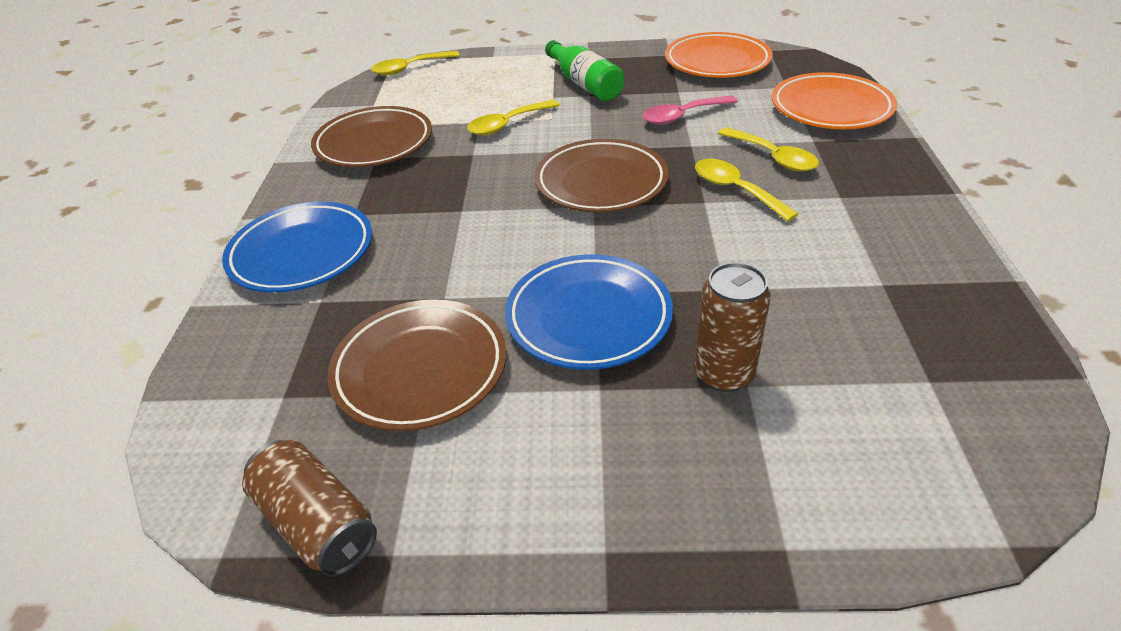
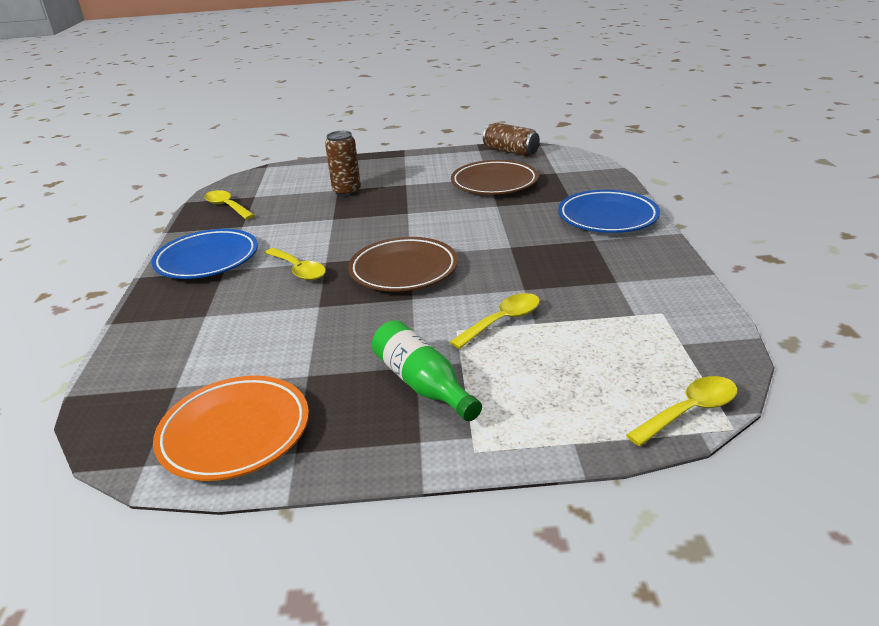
camera: 175 degrees right, 10 degrees down
(374, 143) = (631, 294): brown plate -> none
(588, 317) = (411, 203): blue plate -> blue plate (207, 260)
(682, 116) = (315, 338): pink spoon -> none
(772, 157) = (253, 297): yellow spoon -> yellow spoon (227, 207)
(831, 108) = (156, 353): orange plate -> none

